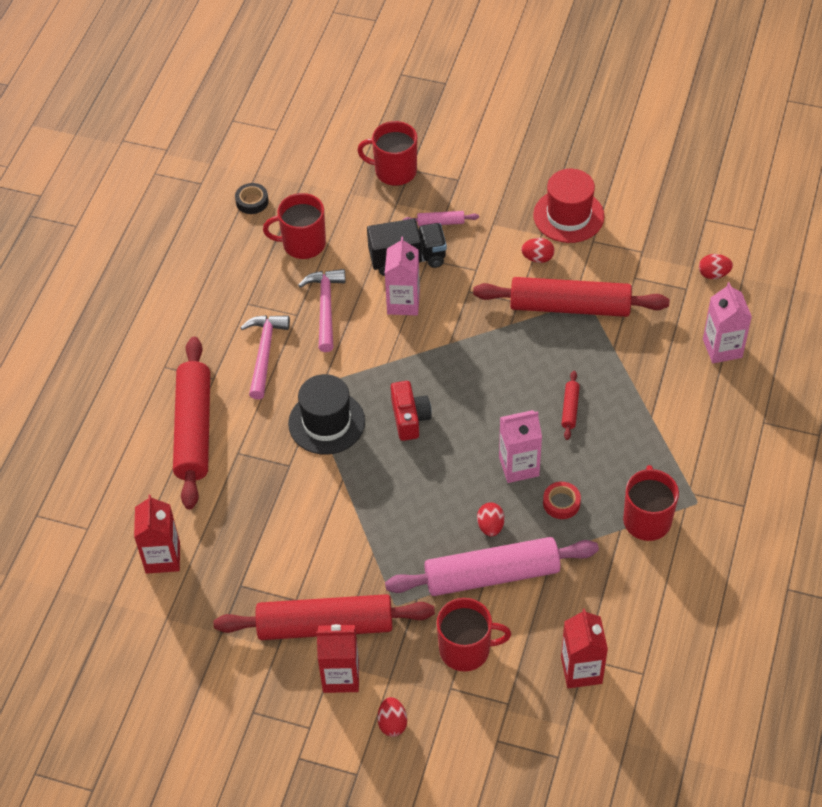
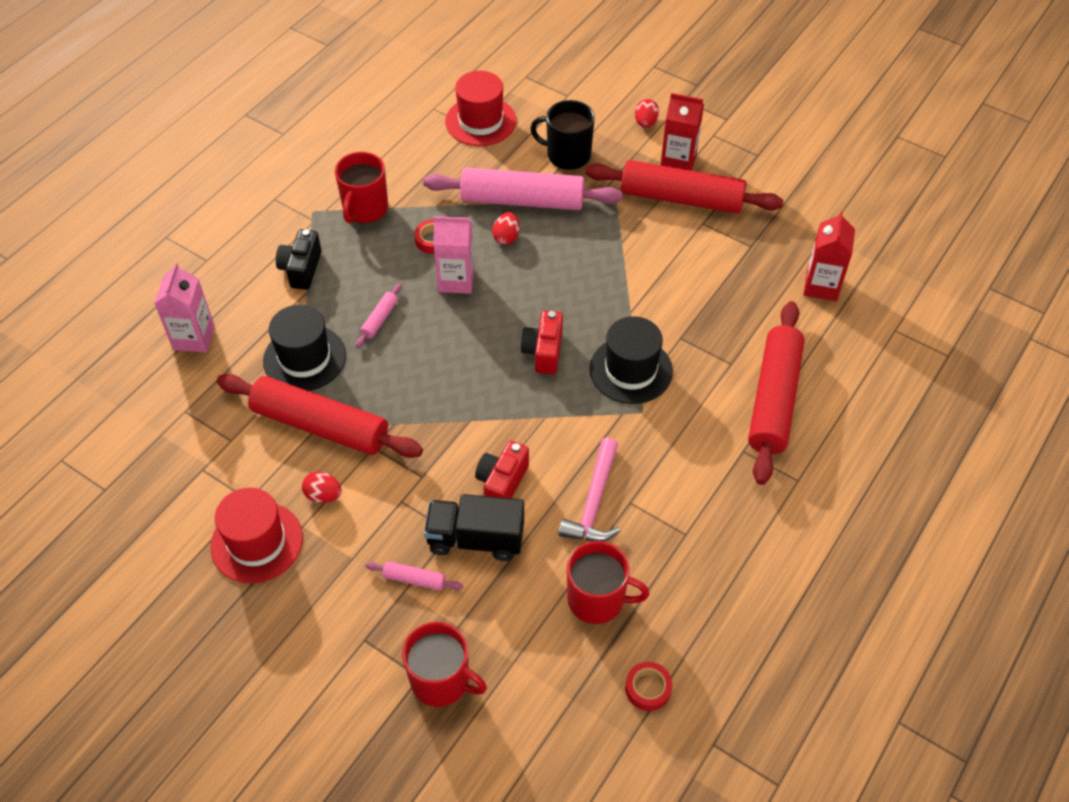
camera: 165 degrees left, 0 degrees up
(252, 201) = (648, 688): black tape -> red tape
(264, 353) = (679, 465): pink hammer -> none
(403, 303) = (502, 482): pink carton -> red camera
(466, 649) = (567, 155): red mug -> black mug
(570, 408) = (379, 319): red rolling pin -> pink rolling pin
(581, 670) = (480, 121): red carton -> red hat
(615, 356) = (304, 358): none -> black hat
(669, 437) = (301, 269): none -> black camera
(713, 274) = (144, 419): red egg -> none

